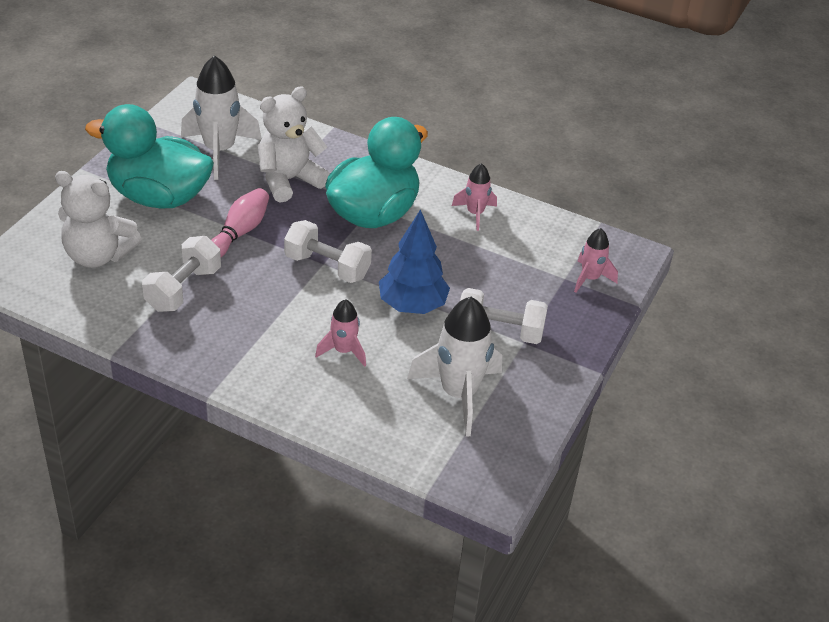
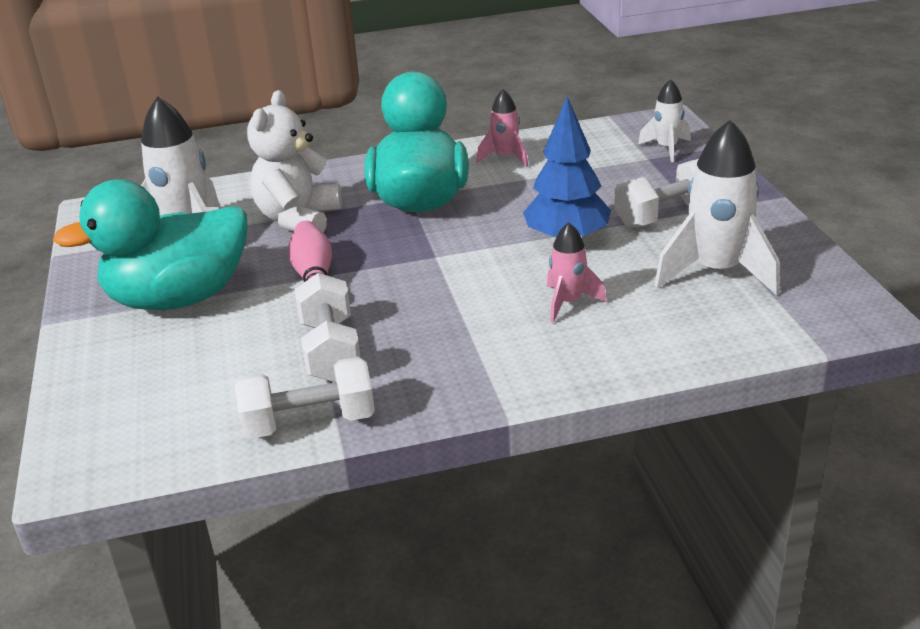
camera: 35 degrees left, 10 degrees down
(98, 255) = (185, 379): white teddy bear -> none
(327, 267) = (444, 256): white dumbbell -> white dumbbell (309, 422)
(590, 278) = (666, 148): pink rocket -> white rocket

